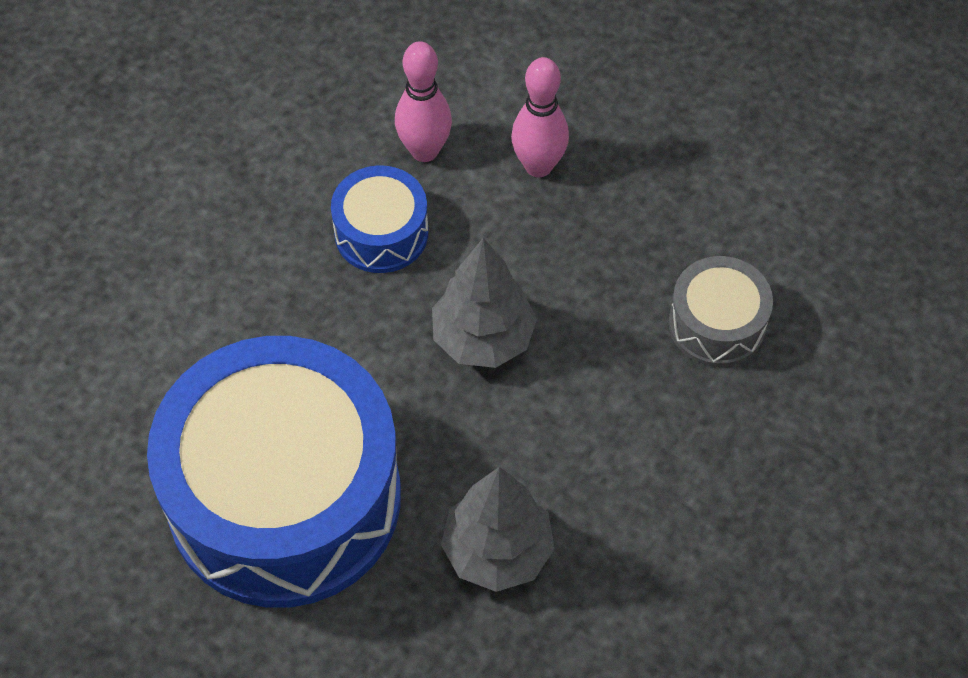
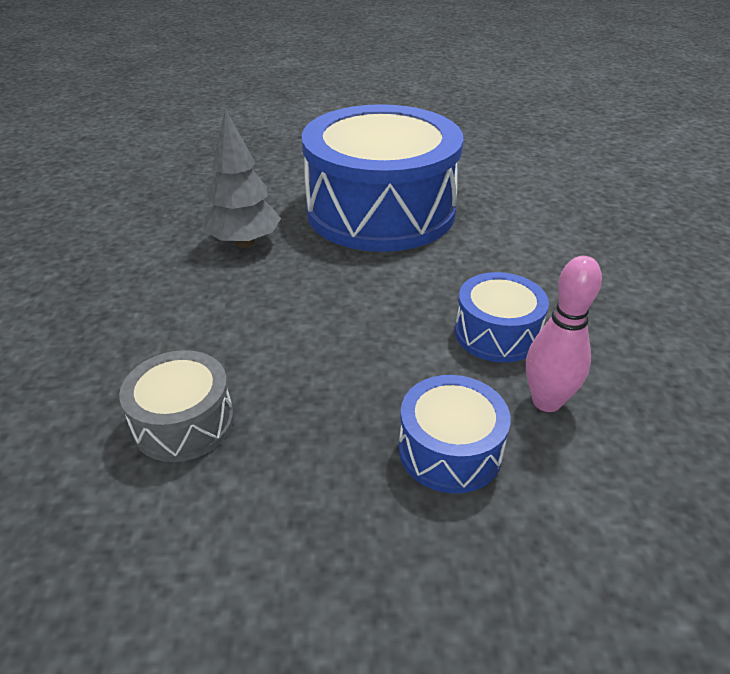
camera: 140 degrees right, 20 degrees down
(483, 338) = (357, 318): grey tree -> none
(538, 166) = (450, 450): pink bowling pin -> blue drum

